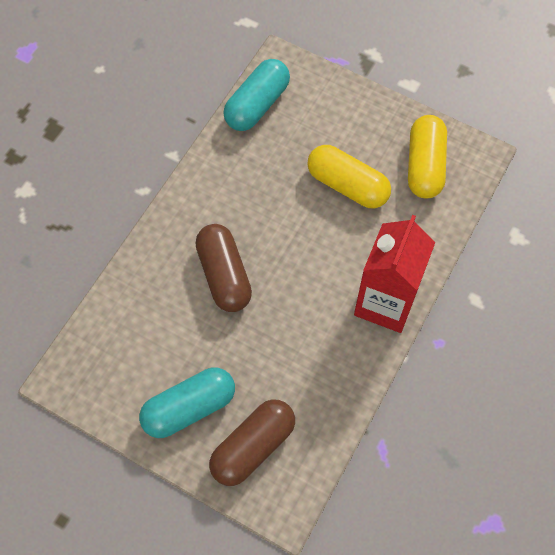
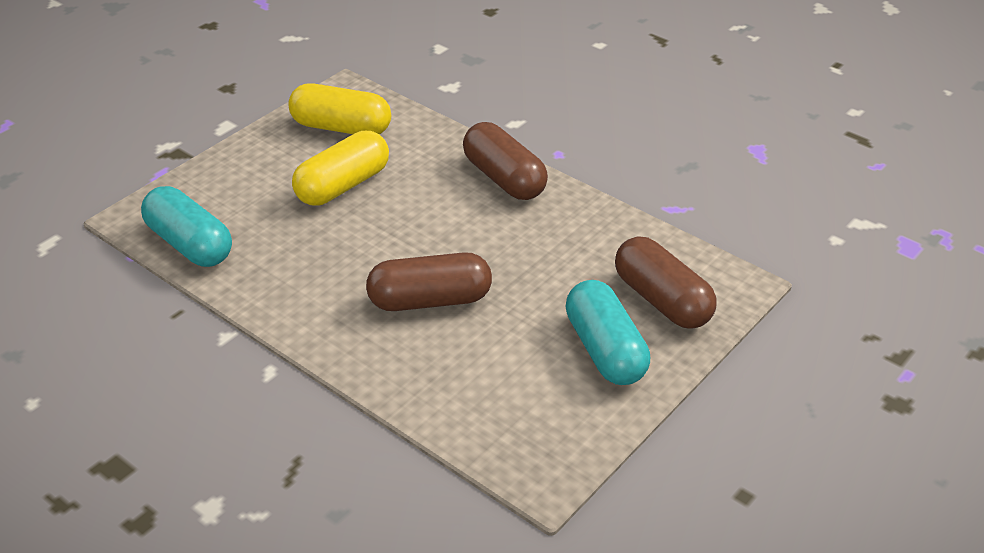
camera: 80 degrees left, 25 degrees down
(385, 303) = (504, 178): red carton -> brown capsule

